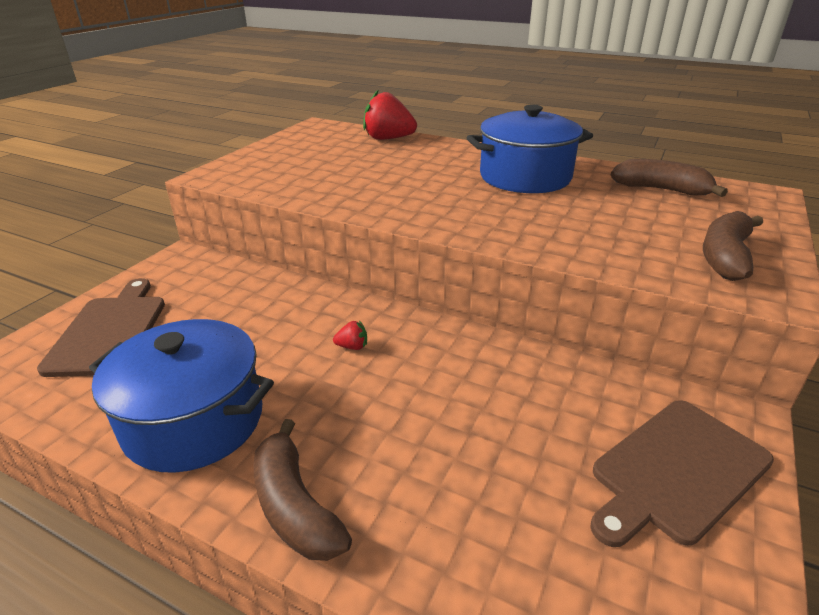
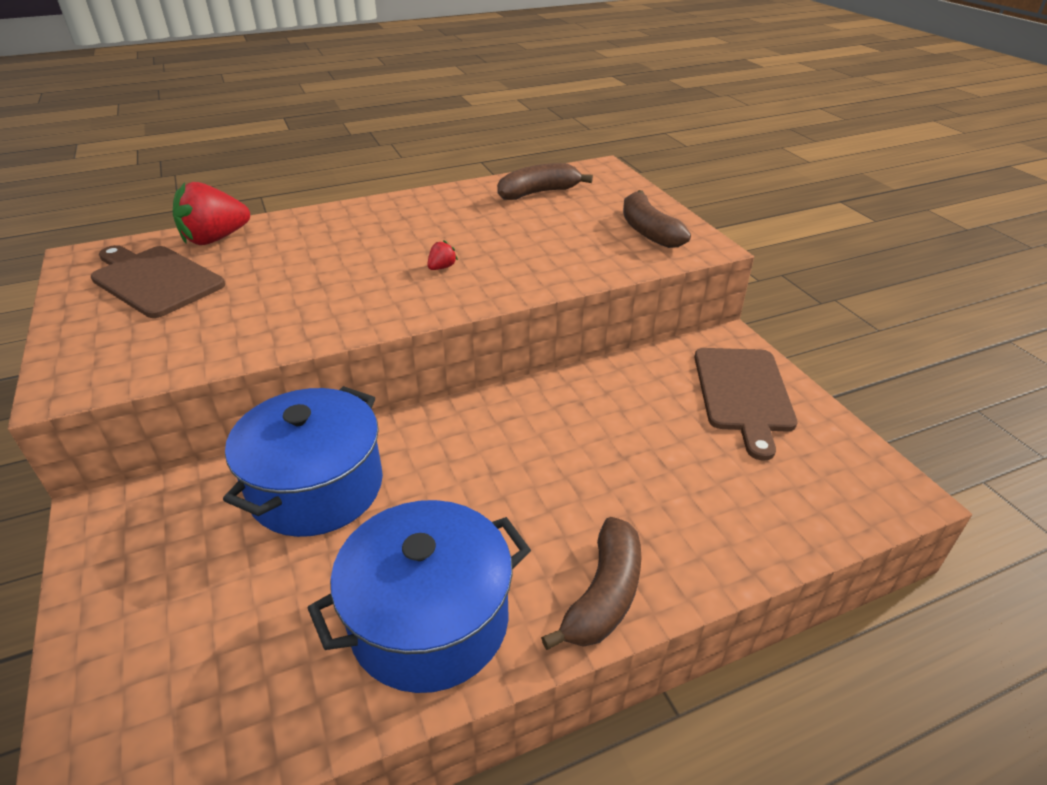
camera: 50 degrees left, 5 degrees up
(110, 331) = (174, 640): brown cutting board -> brown cutting board (154, 280)
(295, 506) = (604, 595): brown banana -> brown banana turned 75 degrees counterclockwise
(352, 346) = (453, 463): red strawberry -> red strawberry (442, 267)
(525, 177) = (425, 225): blue pot -> blue pot (316, 487)

